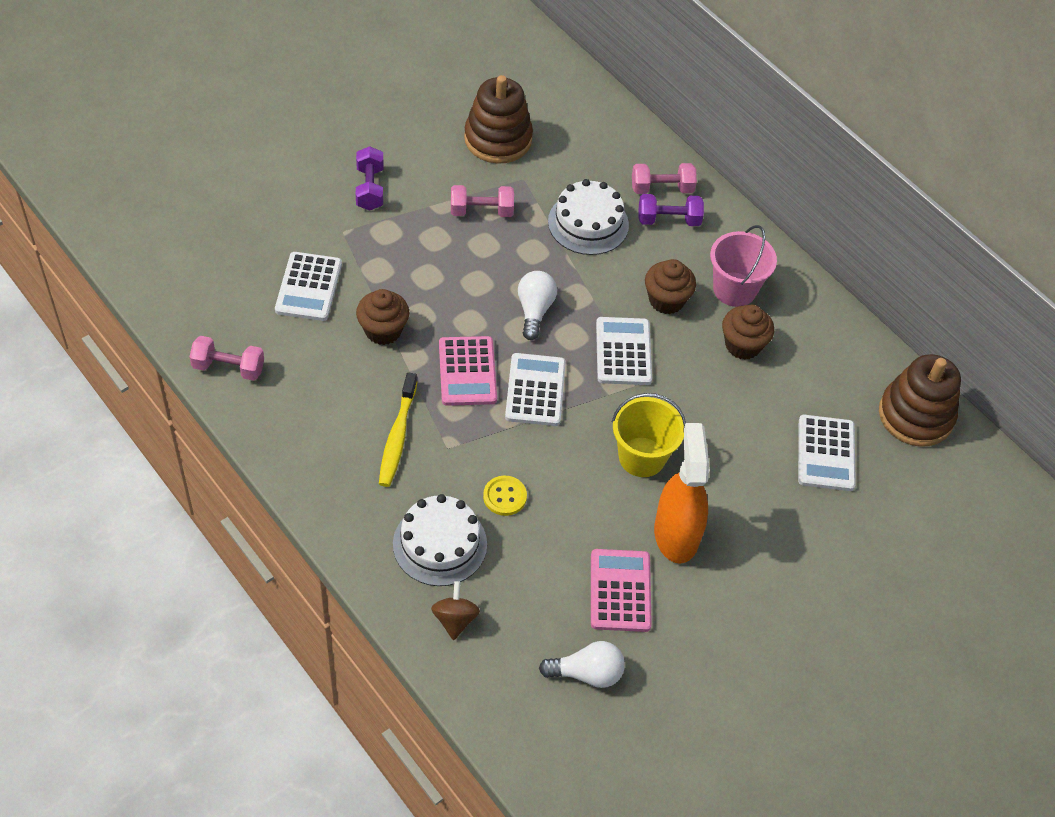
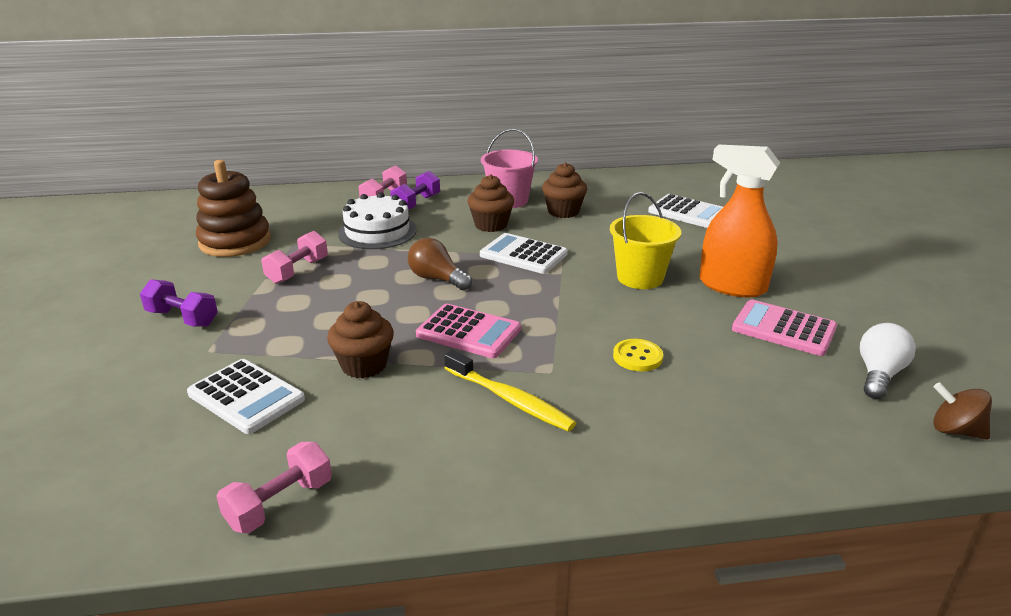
camera: 55 degrees left, 25 degrees down
(440, 544) = (674, 416): white cake -> none
(455, 619) = (784, 437): brown spinning top -> brown spinning top (955, 430)
(534, 310) = (437, 279): white light bulb -> brown light bulb
(535, 390) = (525, 304): white calculator -> none
(915, 415) = (675, 179): brown stacking toy -> none

